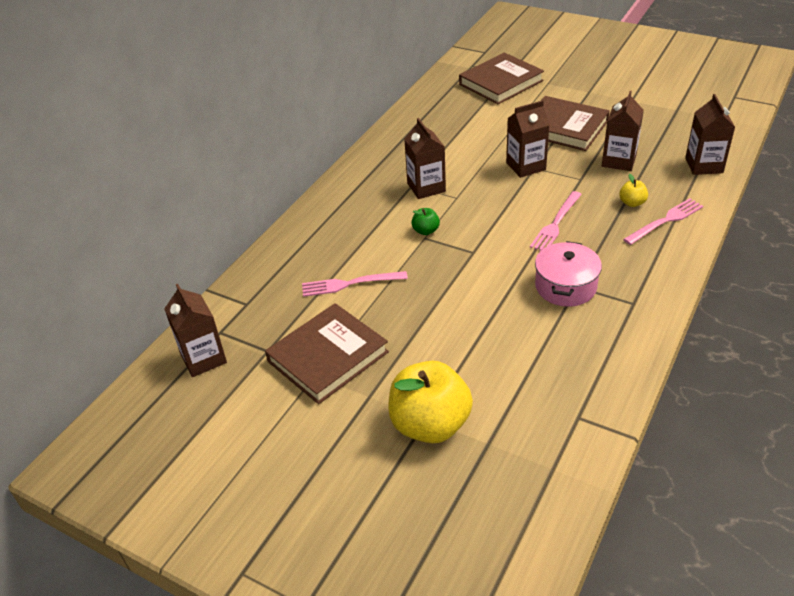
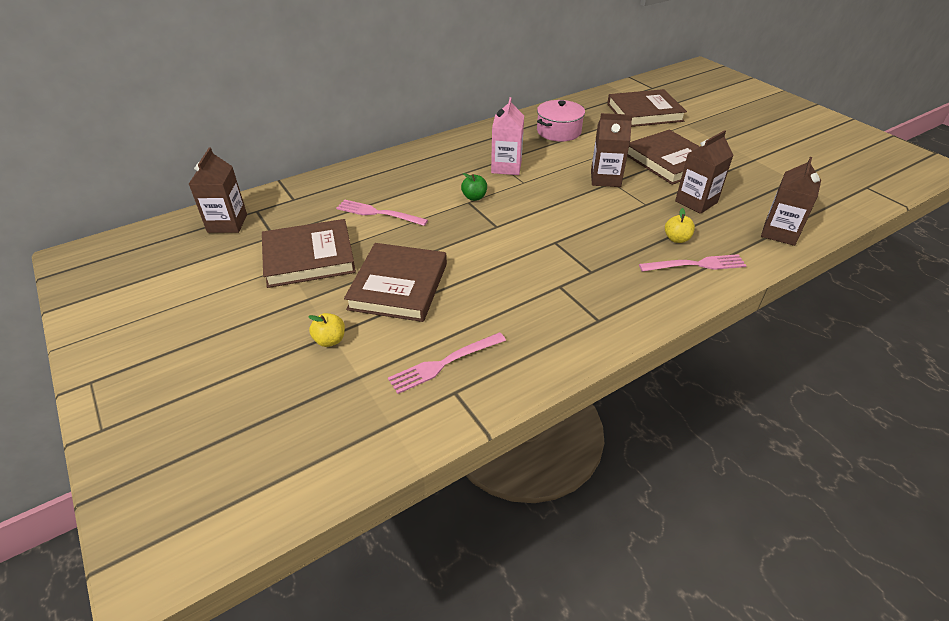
camera: 25 degrees right, 0 degrees up
(426, 187) = (506, 167): brown carton -> pink carton
(430, 424) = (330, 340): yellow apple -> yellow apple, size x0.43
(441, 347) = (398, 286): none -> brown book
(555, 224) = (588, 231): pink fork -> pink fork (443, 364)
(565, 286) = (549, 282): pink pot -> pink pot (558, 131)

